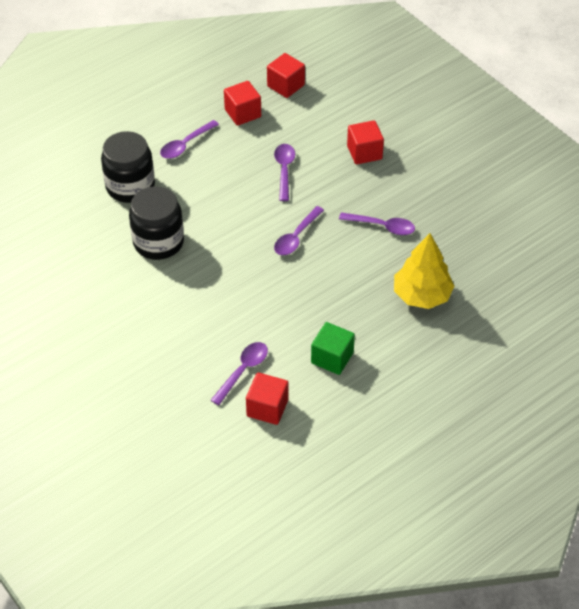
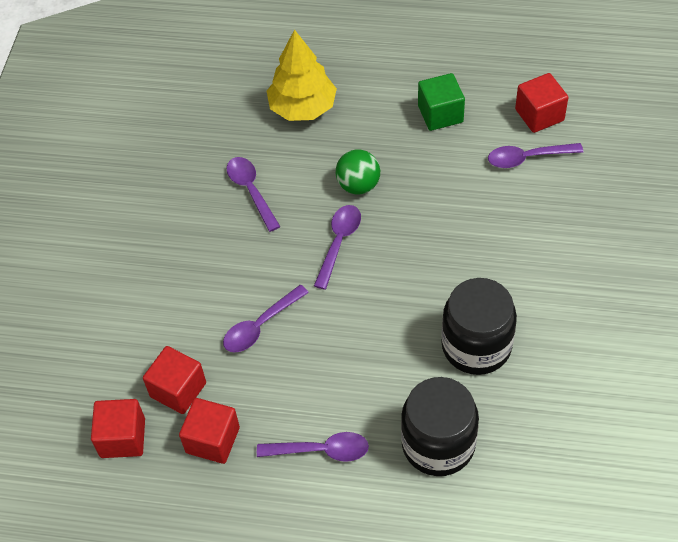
camera: 130 degrees left, 5 degrees up
(296, 237) = (339, 242): purple spoon -> purple spoon turned 60 degrees counterclockwise
(326, 275) = (358, 185): none -> green ball
(364, 152) = (162, 280): red cube -> red cube (178, 390)

